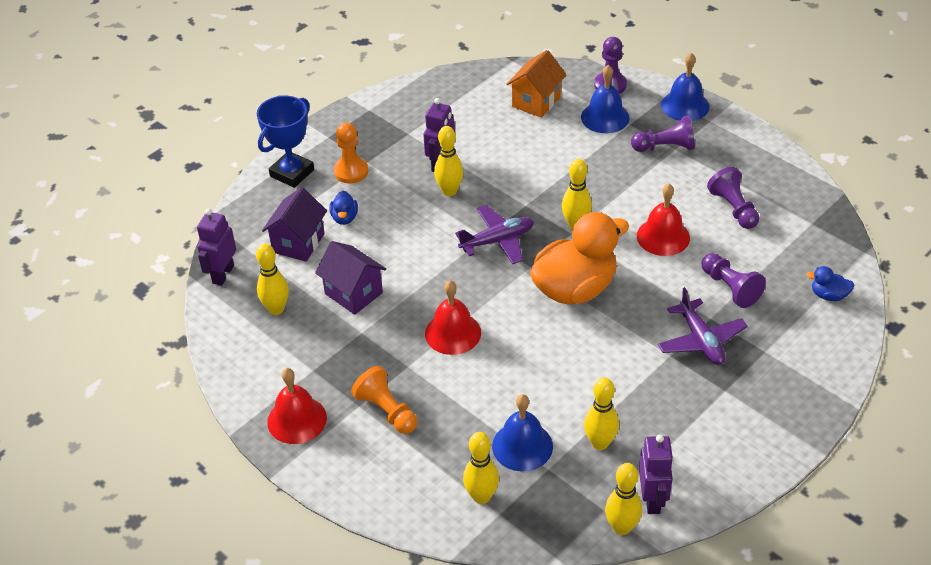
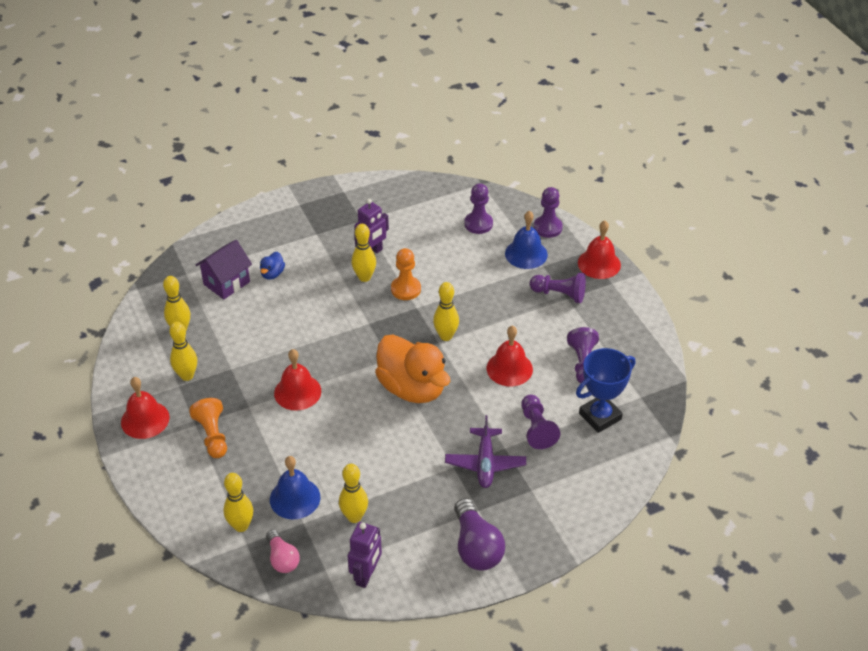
camera: 20 degrees right, 0 degrees up
(223, 274) = (158, 290): purple robot -> none
(292, 173) = (255, 225): blue trophy -> blue trophy (600, 416)
(351, 171) = (299, 238): orange pawn -> orange pawn (406, 289)
(353, 293) = (243, 336): purple house -> none
(497, 241) = (376, 329): purple plane -> none
(536, 102) = (478, 224): orange house -> purple pawn
(550, 515) = (282, 559): none -> pink light bulb
(575, 289) = (412, 388): orange duck -> orange duck turned 60 degrees clockwise
(621, 527) = (329, 588): yellow bowling pin -> yellow bowling pin (187, 376)
(685, 105) = (599, 263): blue bell -> red bell
(747, 429) = (476, 547): none -> purple light bulb
(828, 295) = (614, 462): blue duck -> none

